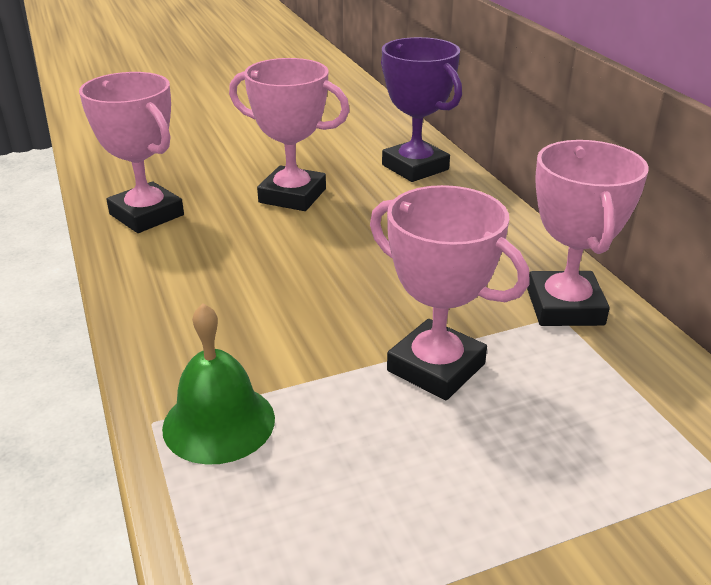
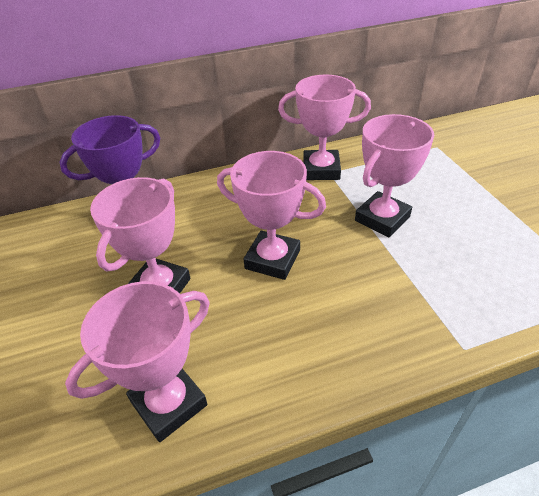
camera: 85 degrees left, 10 degrees up
(219, 422) = (454, 312): green bell -> none
(336, 264) = (272, 259): none -> pink trophy

